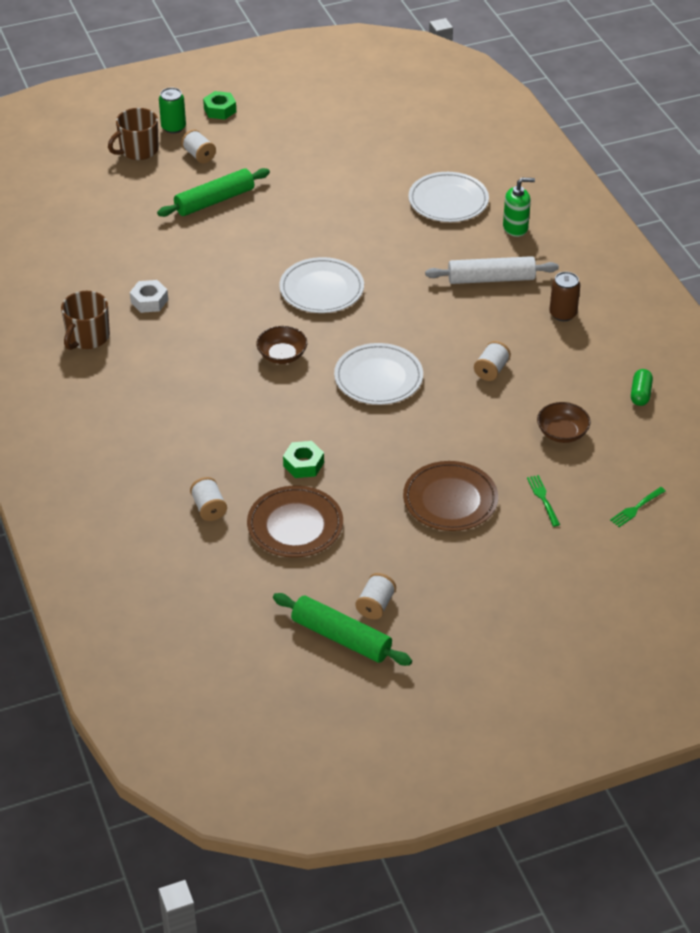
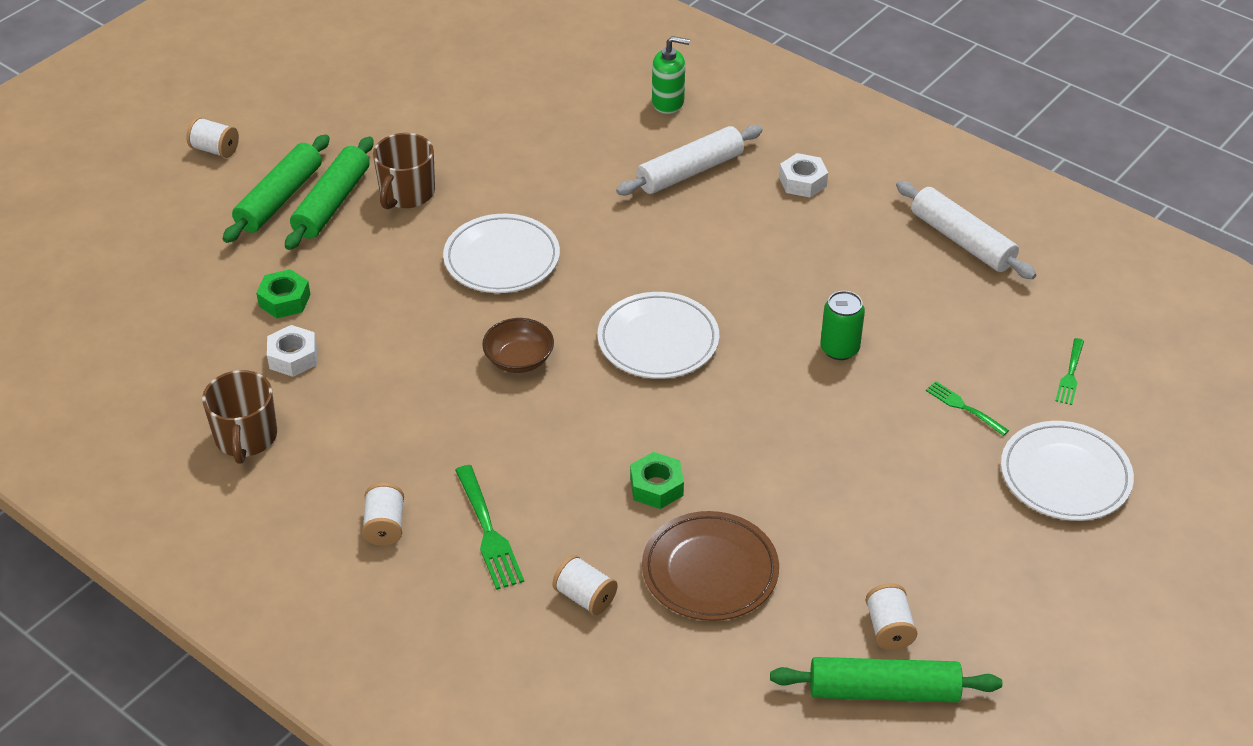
camera: 30 degrees left, 0 degrees up
(138, 150) = (128, 170): brown mug -> brown mug (406, 193)
(173, 127) = (154, 126): green can -> green can (839, 349)
(183, 447) = (487, 531): none -> green fork
(220, 110) = (198, 85): green nut -> green nut (284, 300)
(244, 215) = (332, 203): none -> green rolling pin
(448, 201) = (566, 99): white plate -> white plate (1065, 476)
(450, 500) = (864, 455): brown plate -> none
(491, 370) = (779, 278): white spool -> white spool (385, 526)
(515, 228) = (668, 102): green soap dispenser -> green soap dispenser turned 45 degrees clockwise
(562, 433) = (918, 320): brown bowl -> none
(563, 314) = (802, 182): brown can -> white nut
(640, 394) = (962, 240): green capsule -> white rolling pin

